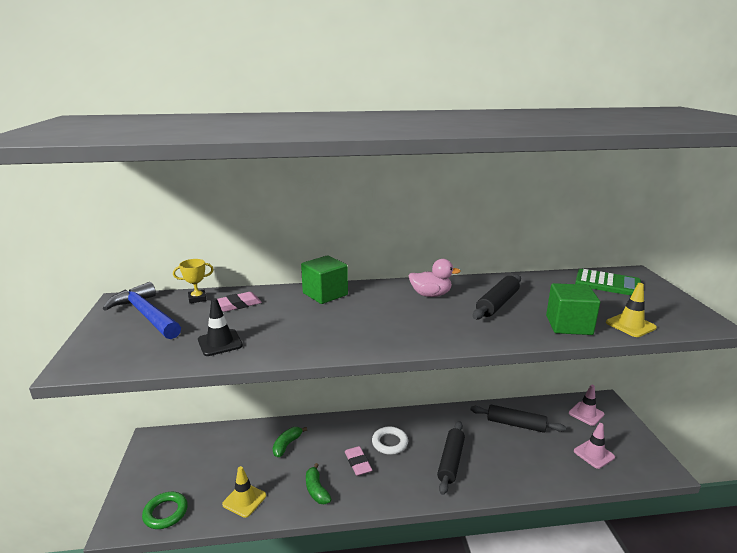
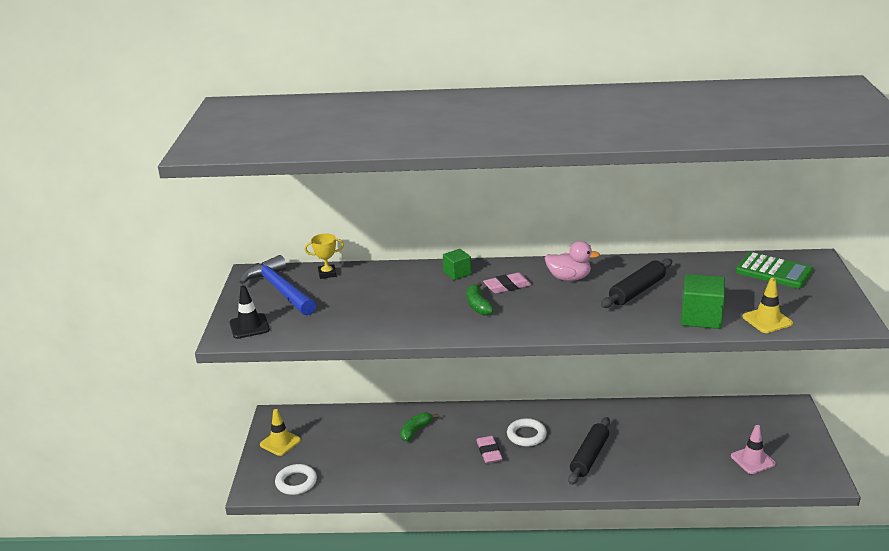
camera: 10 degrees right, 5 degrees up
(165, 513) = (296, 482): green ring -> white ring
(220, 343) = (352, 321): black traffic cone -> black traffic cone (249, 326)
(238, 305) = (368, 282): pink eraser -> pink eraser (507, 286)
(244, 500) = (371, 477): yellow traffic cone -> yellow traffic cone (280, 442)
(316, 490) = (443, 473): green banana -> green banana (478, 306)
(325, 294) = (457, 273): green cube -> green cube, size x0.60
(516, 424) = (674, 425): black rolling pin -> none
(586, 414) = (763, 419): pink traffic cone -> none

